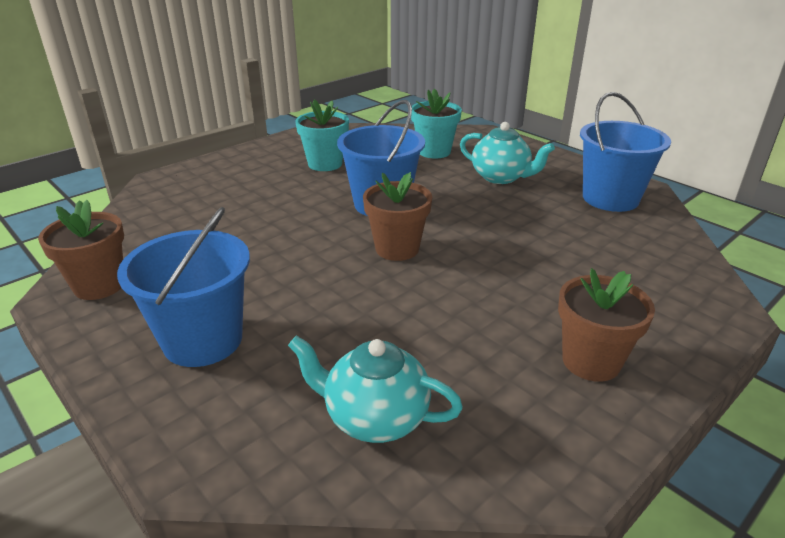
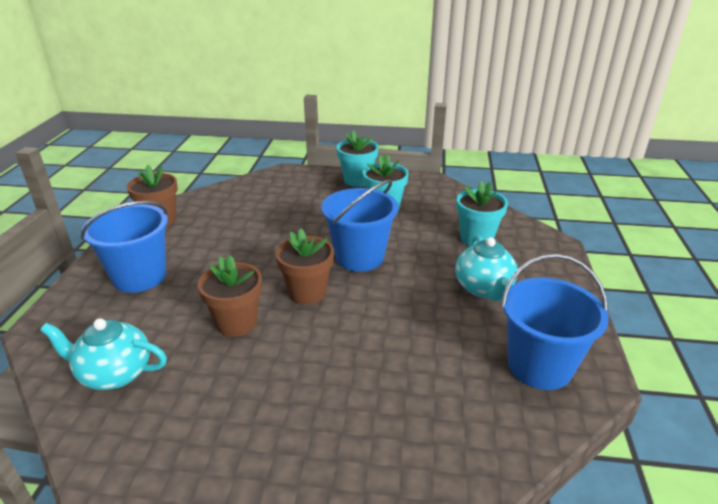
camera: 50 degrees right, 0 degrees up
(254, 155) = (357, 180): none -> turquoise flower pot
(375, 417) = (114, 373): turquoise teapot -> turquoise teapot turned 60 degrees counterclockwise
(591, 361) = (252, 452): brown flower pot -> brown flower pot (236, 323)

